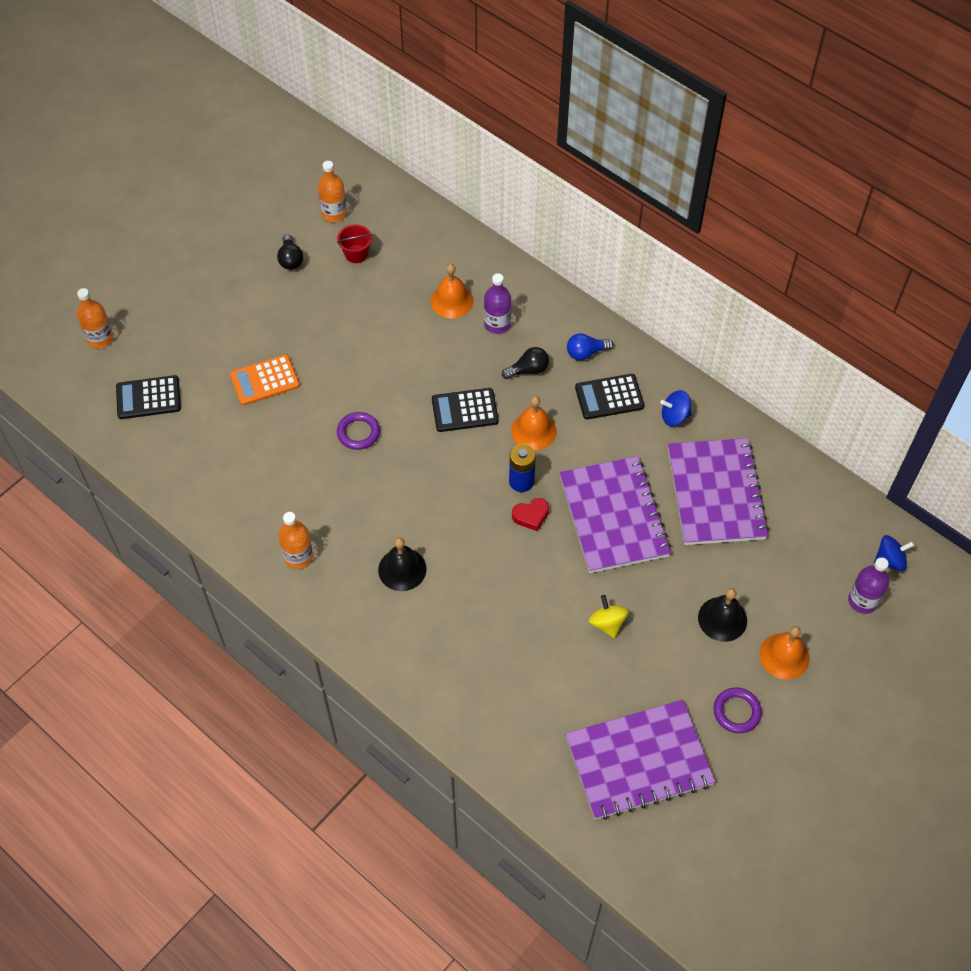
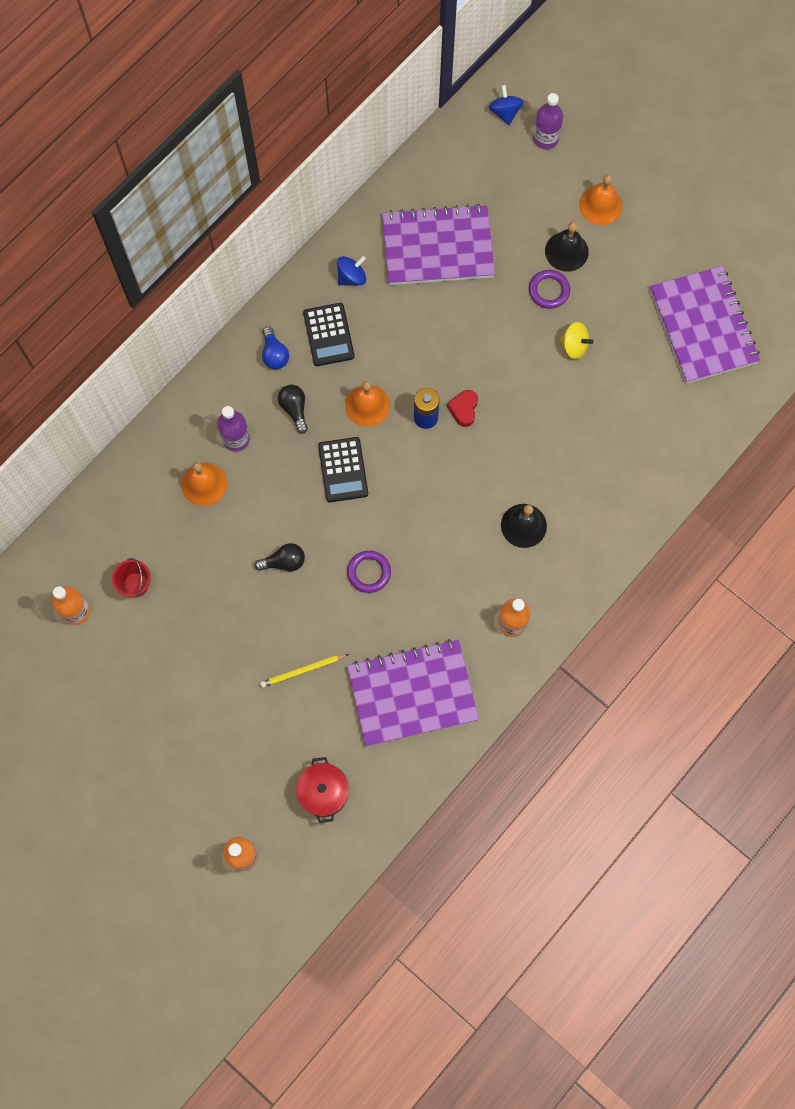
camera: 90 degrees left, 15 degrees up
(148, 398) = (323, 792): black calculator -> red pot
(265, 380) = (303, 671): orange calculator -> yellow pencil
(290, 259) = (140, 655): black light bulb -> black light bulb (284, 562)
(531, 516) = (464, 409): red heart -> red heart turned 150 degrees counterclockwise
(607, 623) = (574, 346): yellow spinning top -> yellow spinning top turned 135 degrees counterclockwise
(614, 516) = (463, 336): purple notebook -> purple notebook (412, 693)
(674, 416) = (351, 277): blue spinning top -> blue spinning top turned 120 degrees counterclockwise
(736, 712) = (654, 247): purple ring -> purple ring (549, 291)

